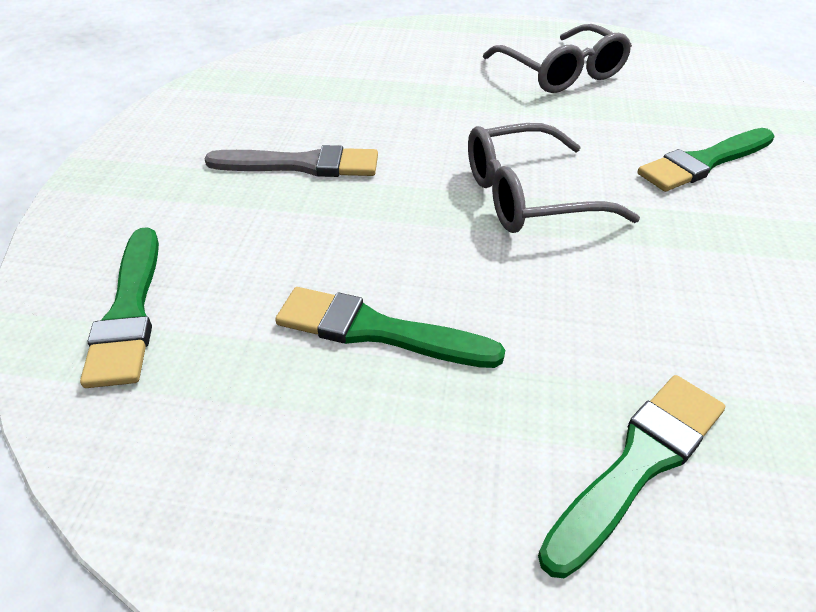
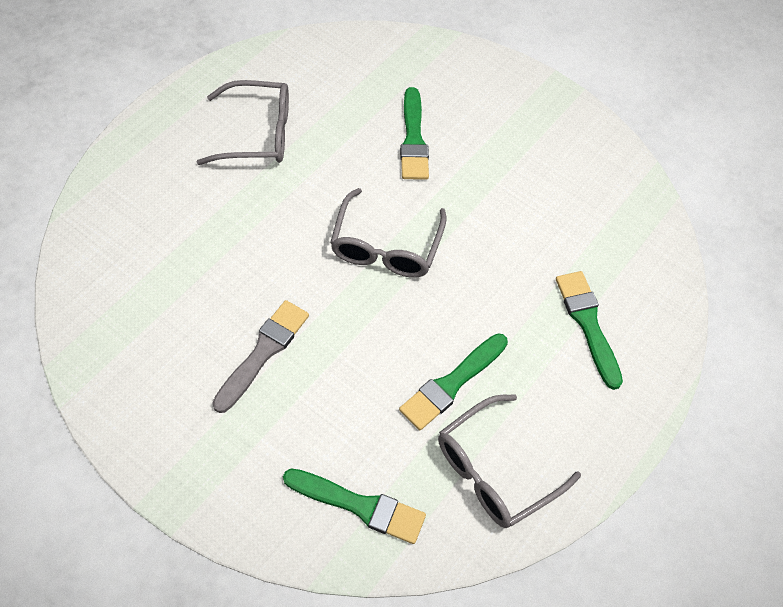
camera: 65 degrees left, 15 degrees up
(256, 441) = (494, 470): none -> grey glasses

